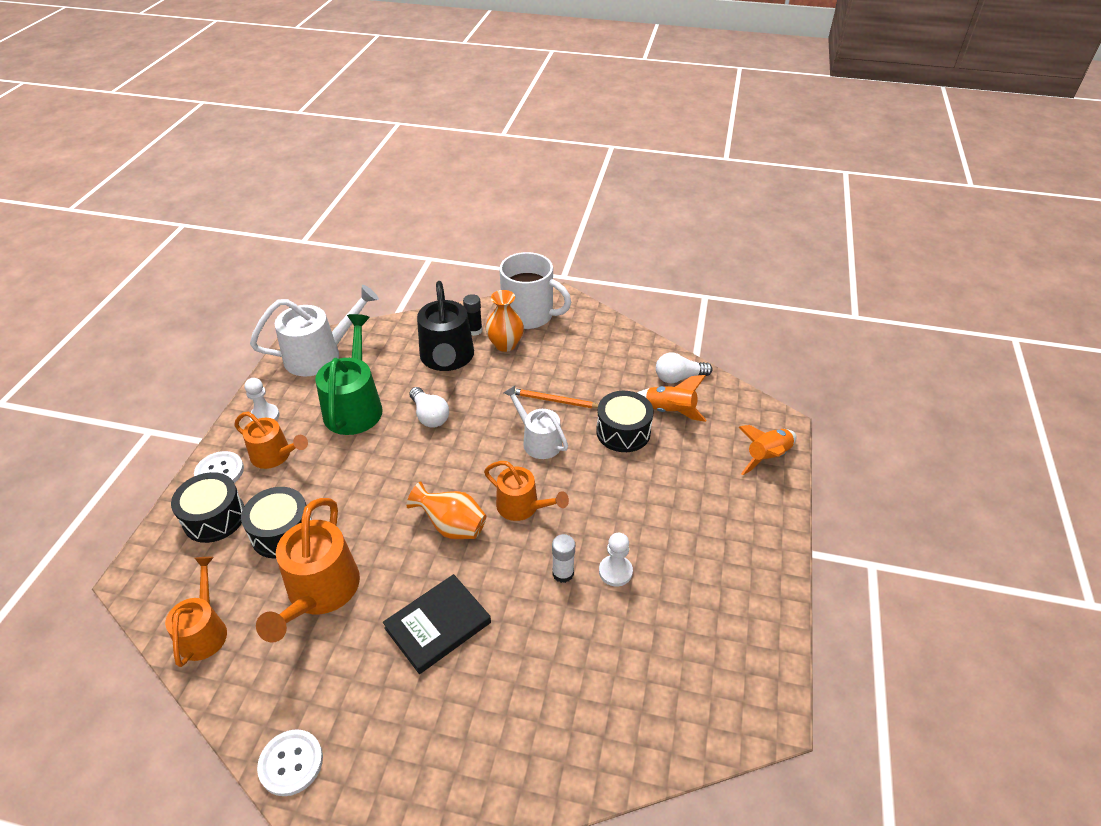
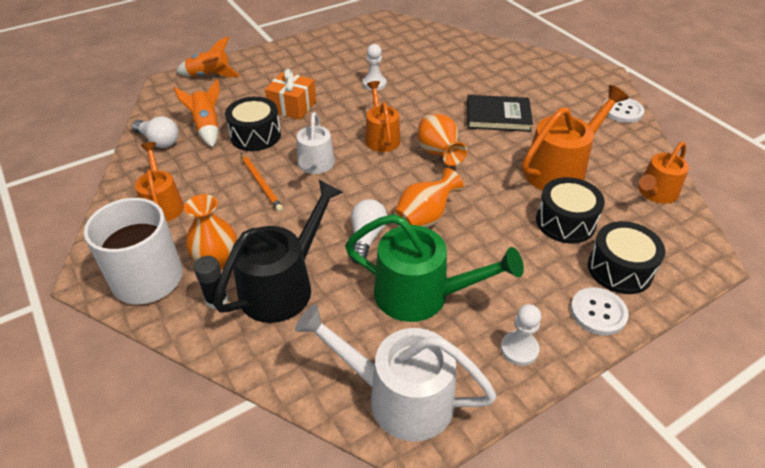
camera: 135 degrees left, 0 degrees up
(275, 455) = (534, 294): orange watering can -> orange watering can (162, 204)
(354, 406) = (421, 295): green watering can -> green watering can turned 120 degrees counterclockwise
(402, 457) = (425, 218): none -> orange vase
(563, 573) = (402, 98): white glue stick -> none
(643, 480) = (292, 106): none -> orange gift

